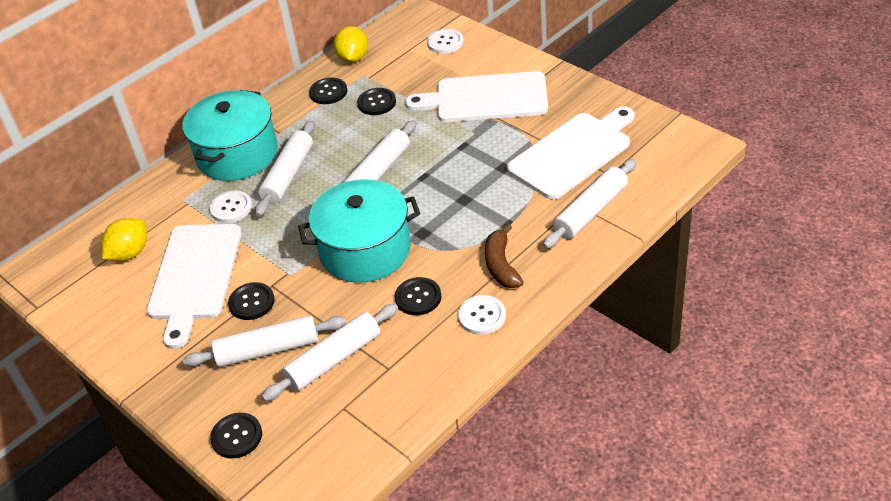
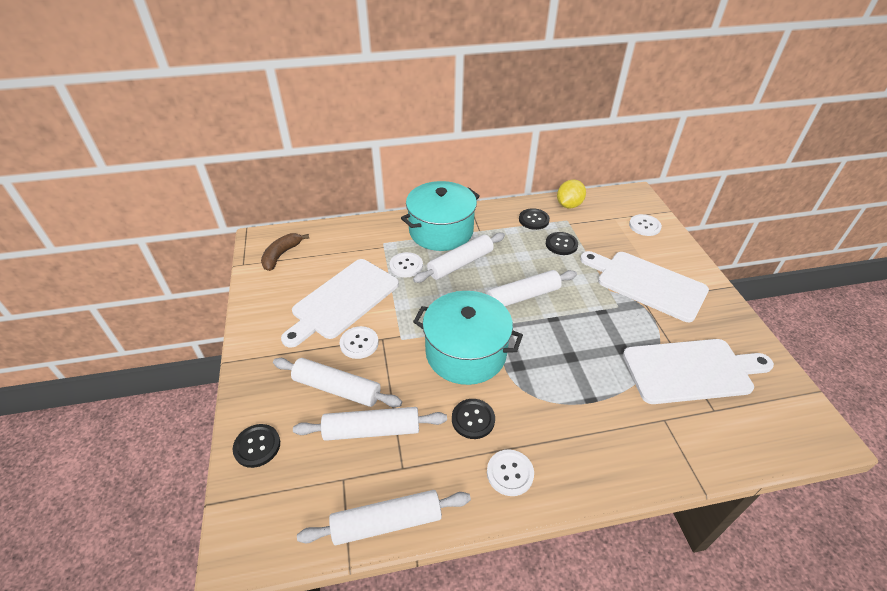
camera: 30 degrees right, 0 degrees up
(130, 253) = (322, 260): yellow lemon -> none
(251, 302) = (359, 343): black button -> white button
(501, 265) = (560, 435): brown banana -> brown banana (281, 255)
(591, 211) = (673, 435): white rolling pin -> white rolling pin (387, 522)

